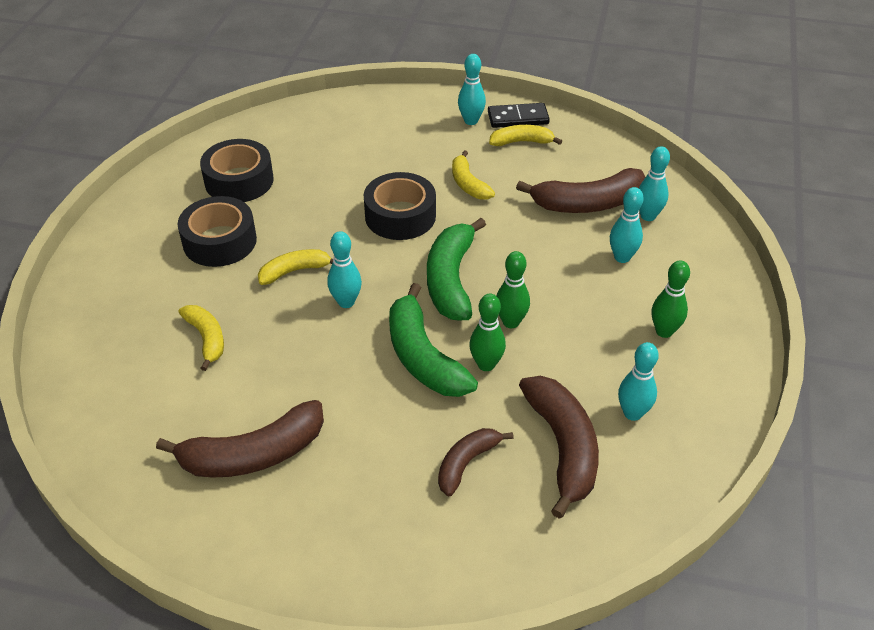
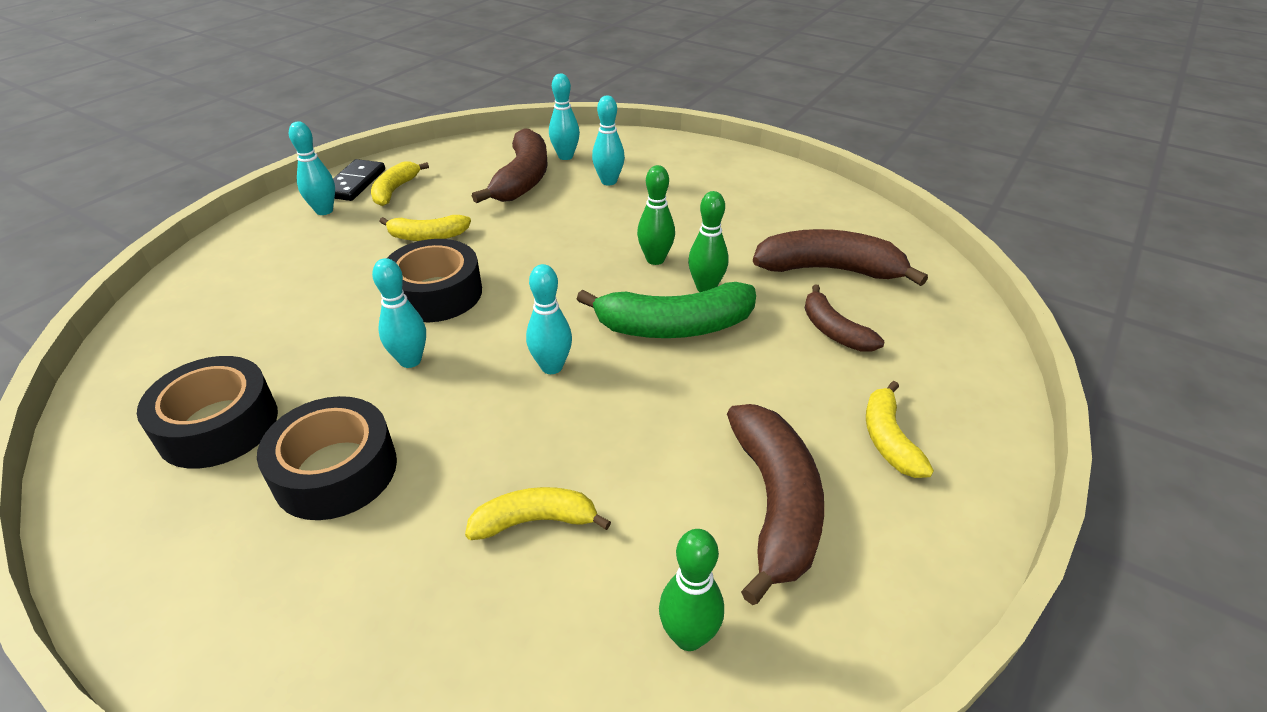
camera: 70 degrees left, 5 degrees down
(294, 271) = (462, 402): yellow banana -> yellow banana (888, 439)
(451, 280) = (569, 282): green banana -> none
(632, 413) = (800, 225): turquoise bowling pin -> turquoise bowling pin (410, 360)
(664, 331) = (712, 186): green bowling pin -> green bowling pin (688, 636)

